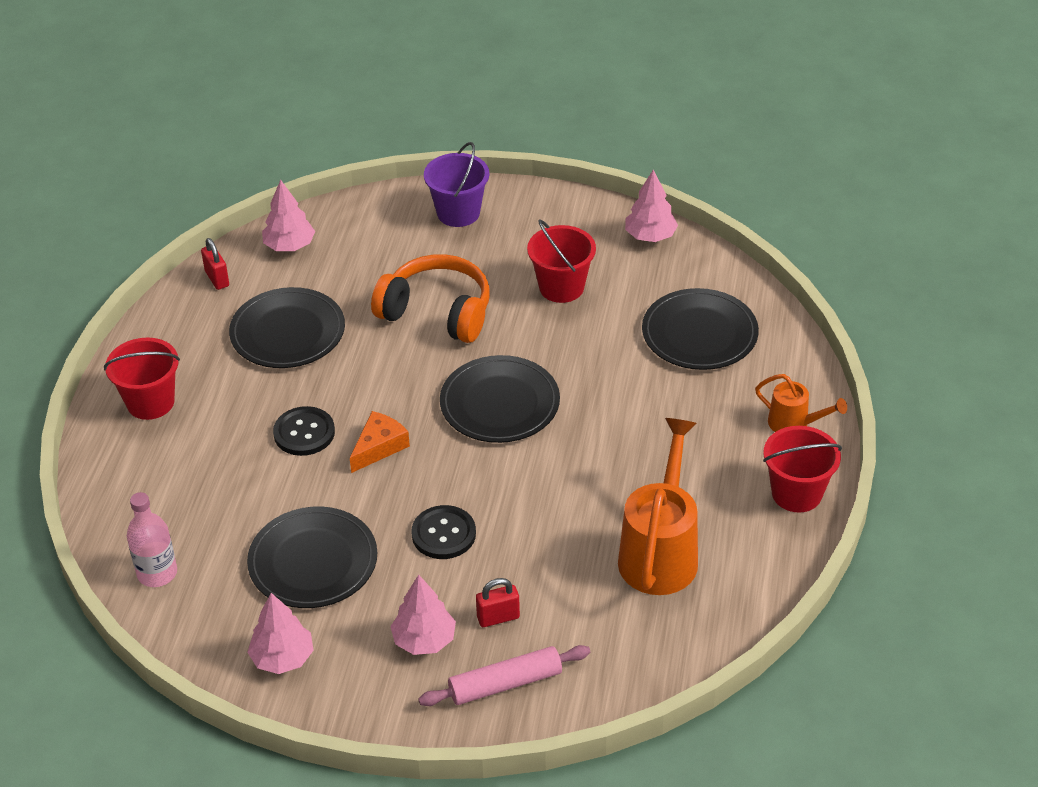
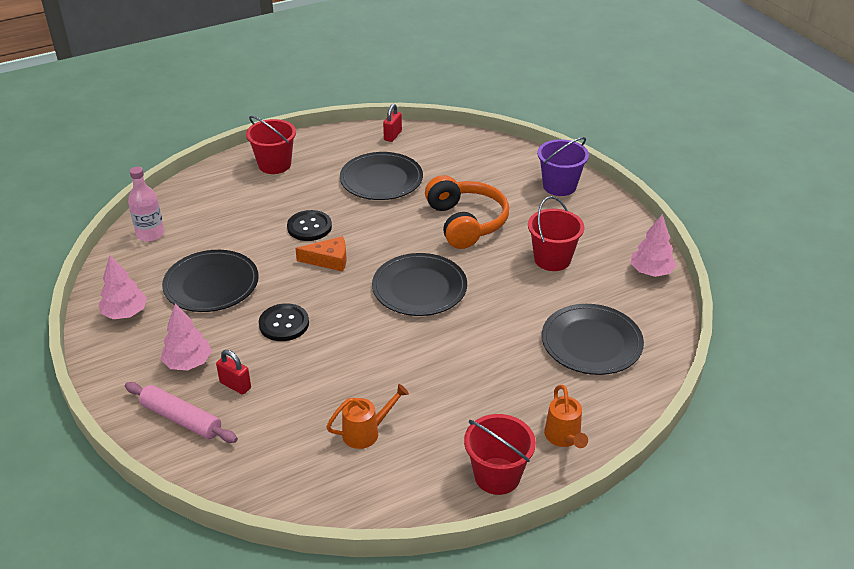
camera: 50 degrees right, 5 degrees down
(289, 246) = (449, 144): pink tree -> none
(660, 552) = (366, 432): orange watering can -> orange watering can, size x0.53

